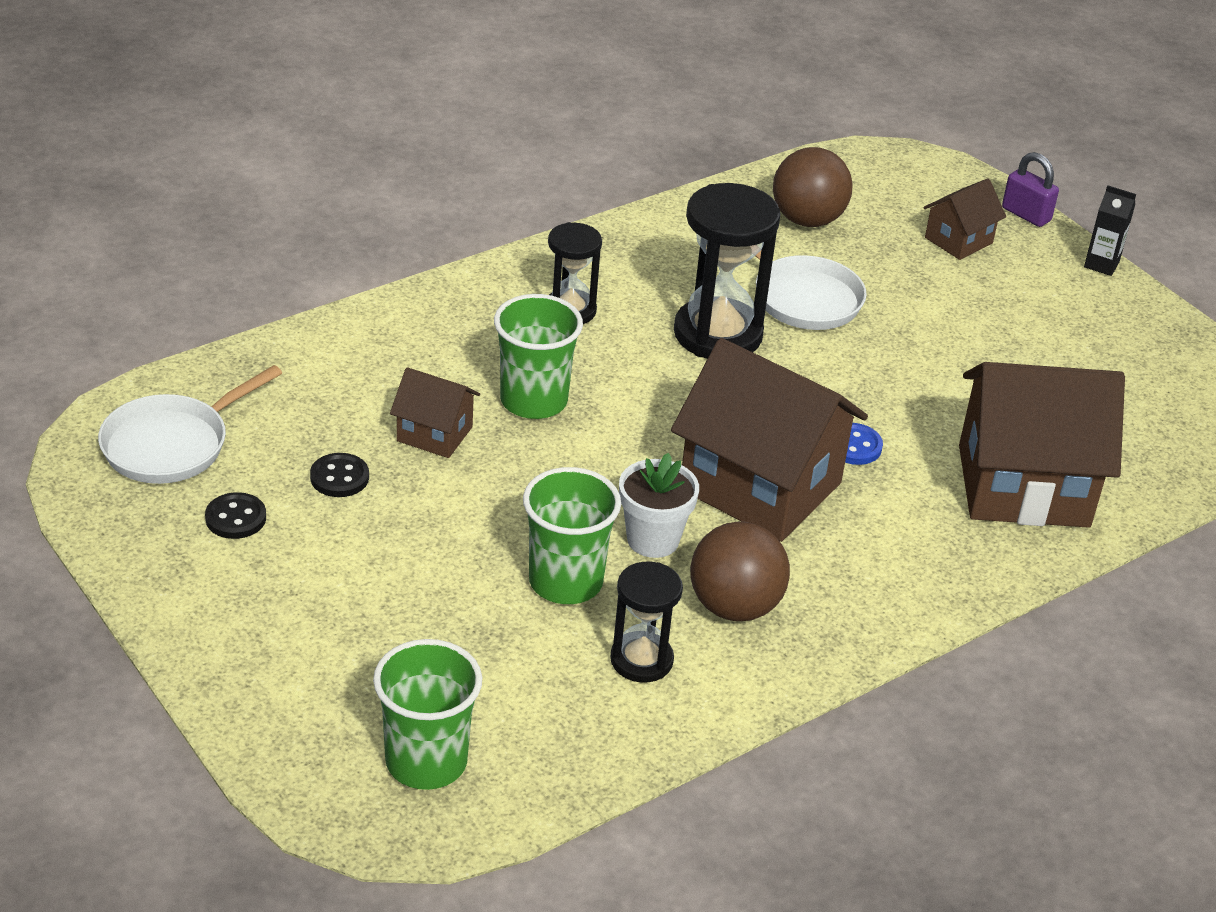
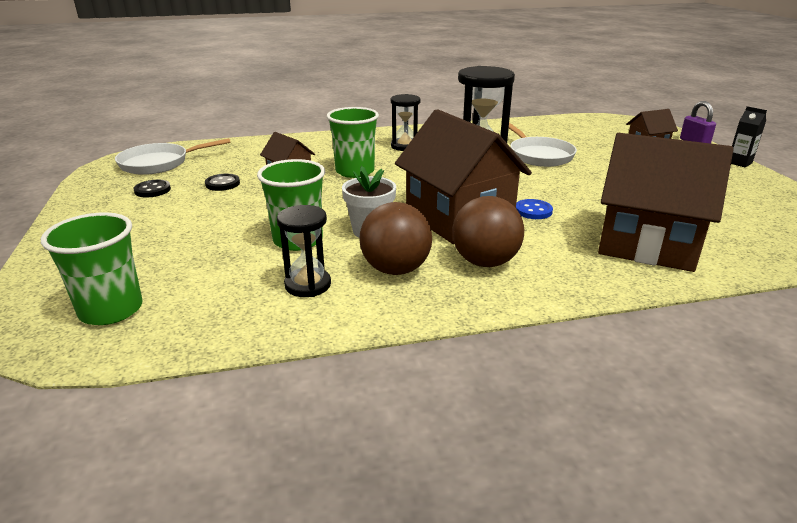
camera: 25 degrees right, 10 degrees down
(807, 220) = (559, 132): brown ball -> brown ball (485, 262)

